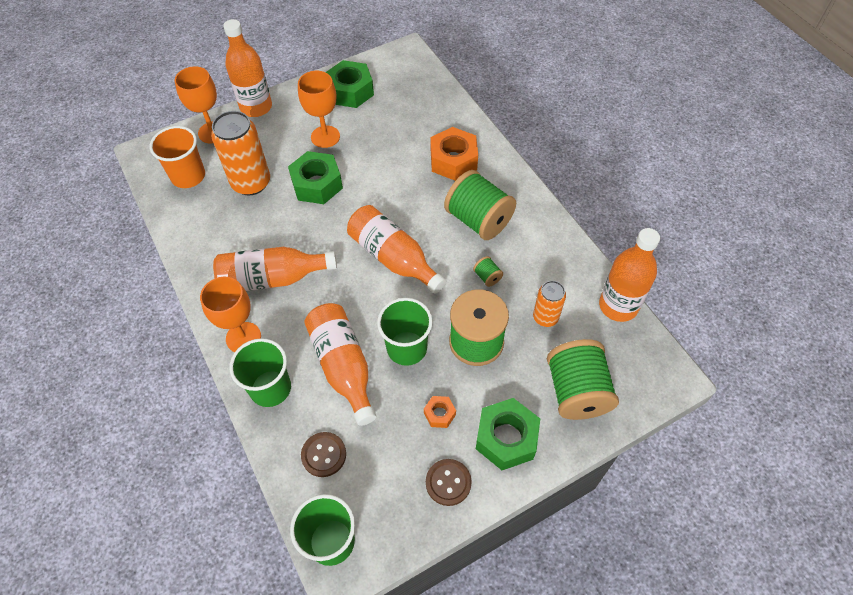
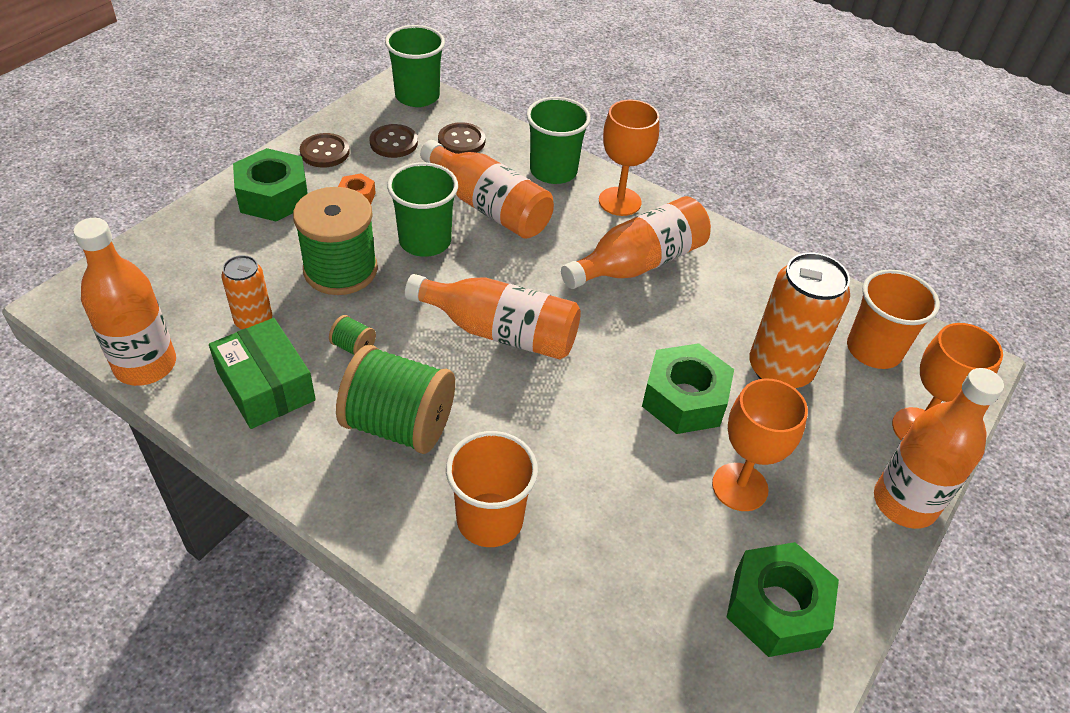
camera: 150 degrees right, 10 degrees down
(383, 474) = (393, 143): none -> brown button
(453, 160) = (489, 520): orange nut -> orange cup
(547, 267) = (266, 386): none -> green box
(576, 391) = (196, 255): green spool -> none

